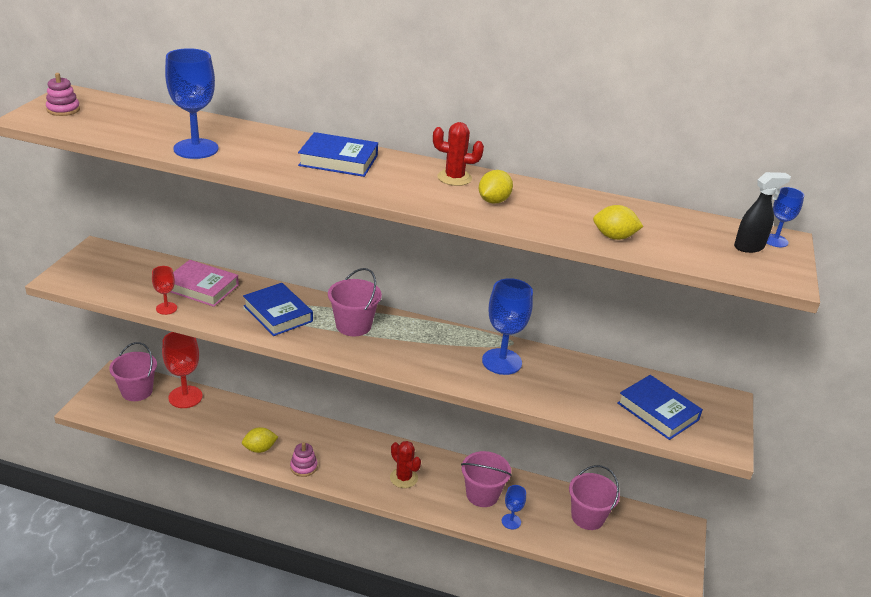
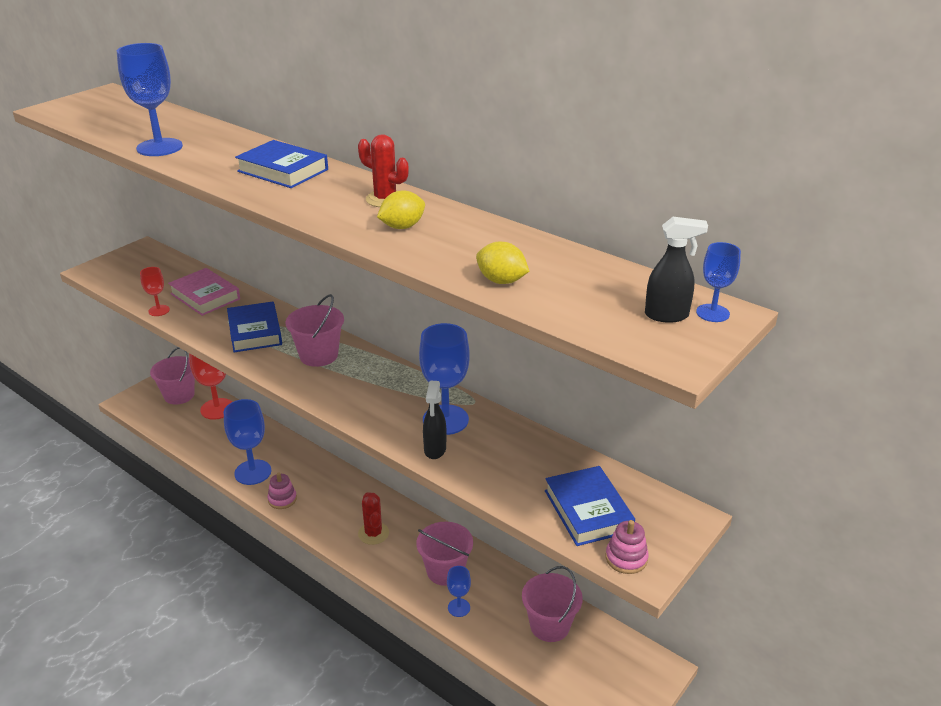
camera: 25 degrees right, 0 degrees up
(63, 110) = (84, 104): pink stacking toy -> pink stacking toy (626, 558)
(260, 449) = (253, 472): yellow lemon -> blue goblet
(512, 388) = (435, 450): none -> black spray bottle

